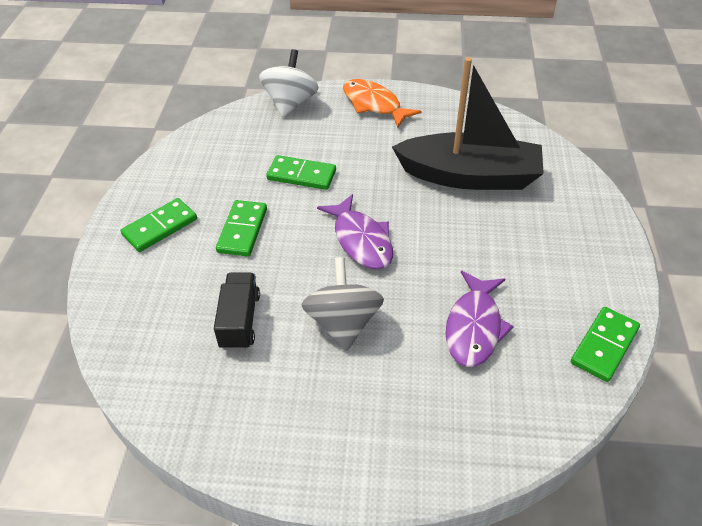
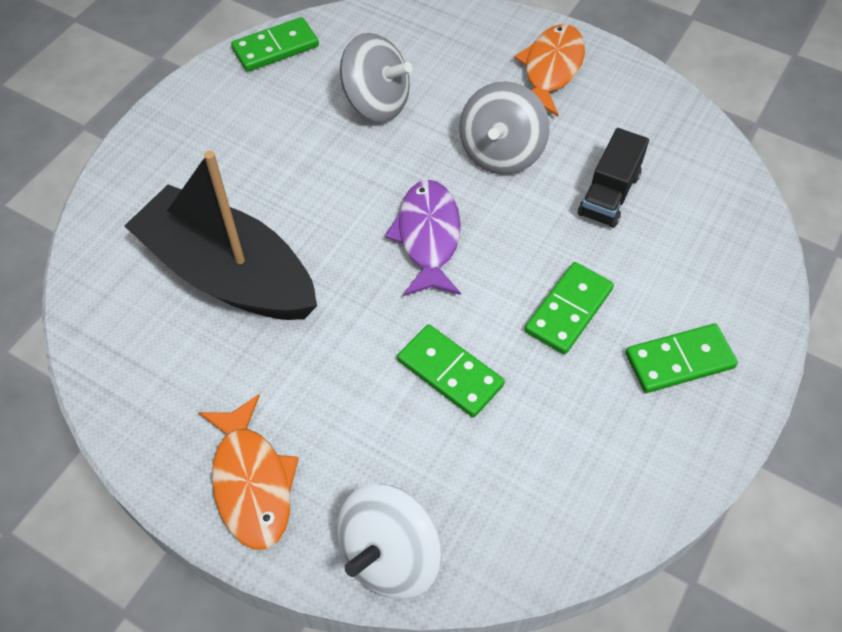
camera: 155 degrees left, 10 degrees up
(340, 431) = (551, 69): none -> orange fish
(474, 327) = (376, 103): purple fish -> grey spinning top

